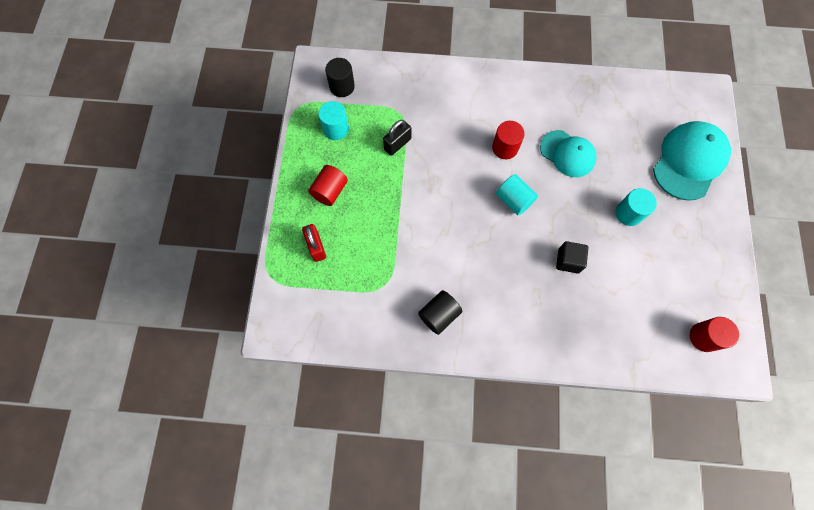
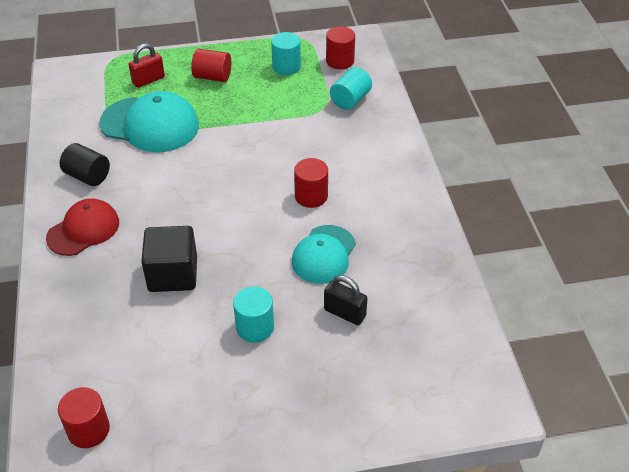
camera: 75 degrees right, 25 degrees down
(342, 86) = (340, 61): black cylinder -> red cylinder
(397, 144) = (284, 112): black padlock -> black padlock (344, 313)
(505, 324) = (83, 230): none -> red cap
(513, 200) = (242, 214): turquoise cylinder -> turquoise cylinder (350, 100)
(568, 261) = (173, 274): black cube -> black cube, size x1.58
(689, 161) = (359, 390): turquoise cap -> turquoise cap (150, 125)

